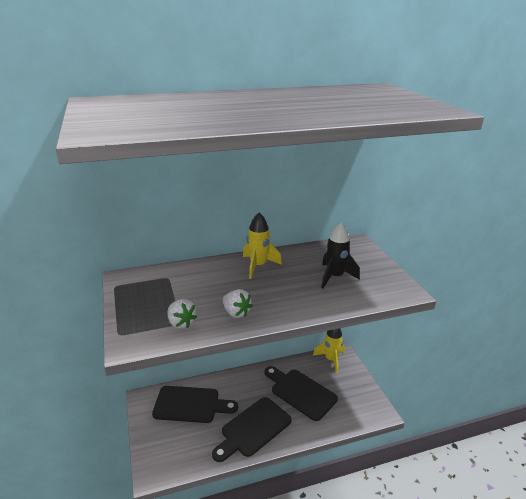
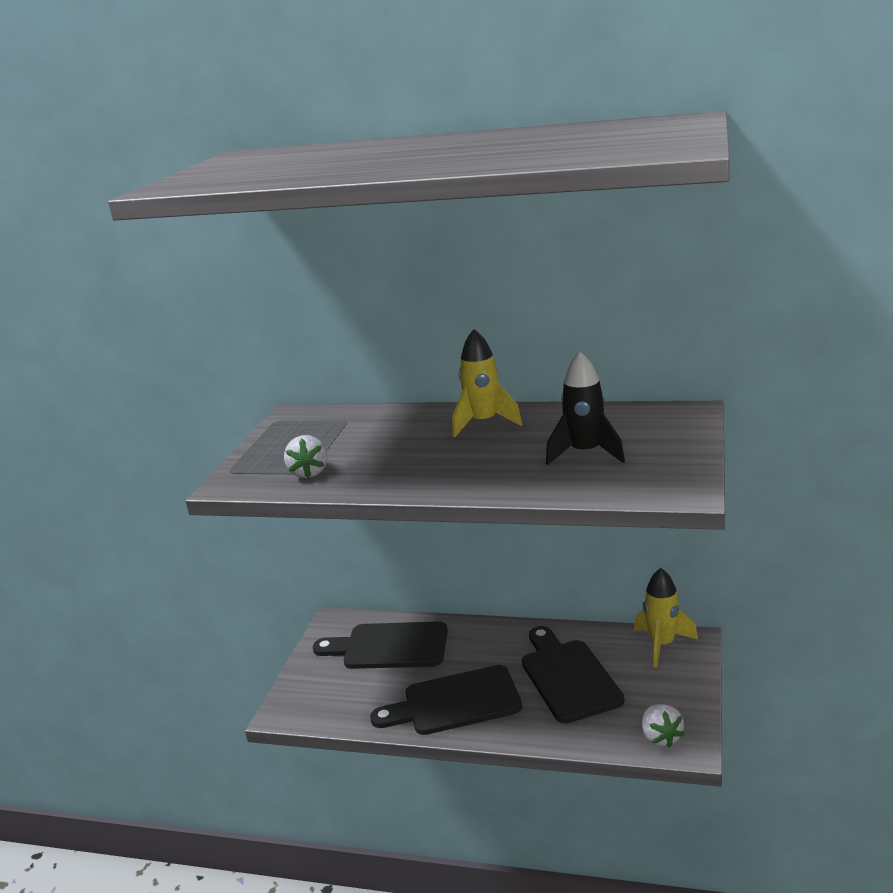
camera: 35 degrees right, 5 degrees down
(190, 405) = (389, 646): black cutting board -> black cutting board turned 150 degrees clockwise
(236, 312) = (388, 473): white strawberry -> white strawberry (661, 737)

